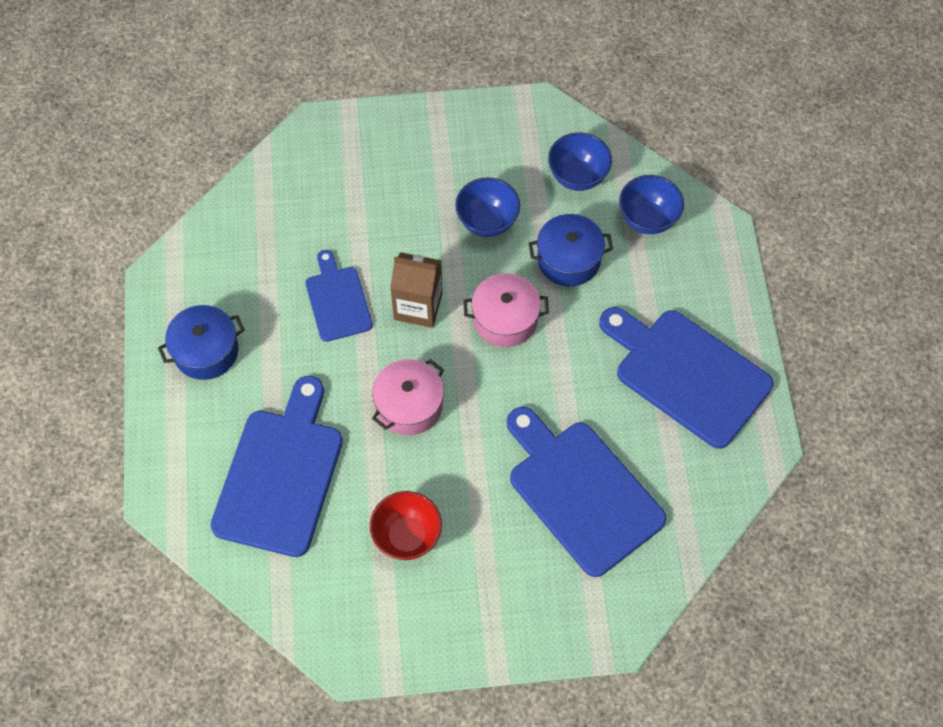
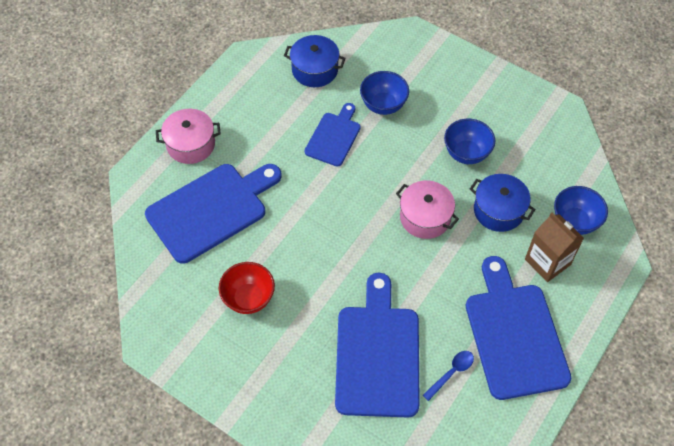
camera: 40 degrees right, 5 degrees down
(206, 351) = (235, 114): blue pot -> blue pot (315, 70)
(409, 405) = (320, 225): pink pot -> pink pot (191, 144)
(418, 306) = (378, 173): brown carton -> brown carton (547, 262)
(577, 176) = (550, 165): blue bowl -> blue bowl (383, 105)
(663, 455) = (451, 373): none -> blue spoon

